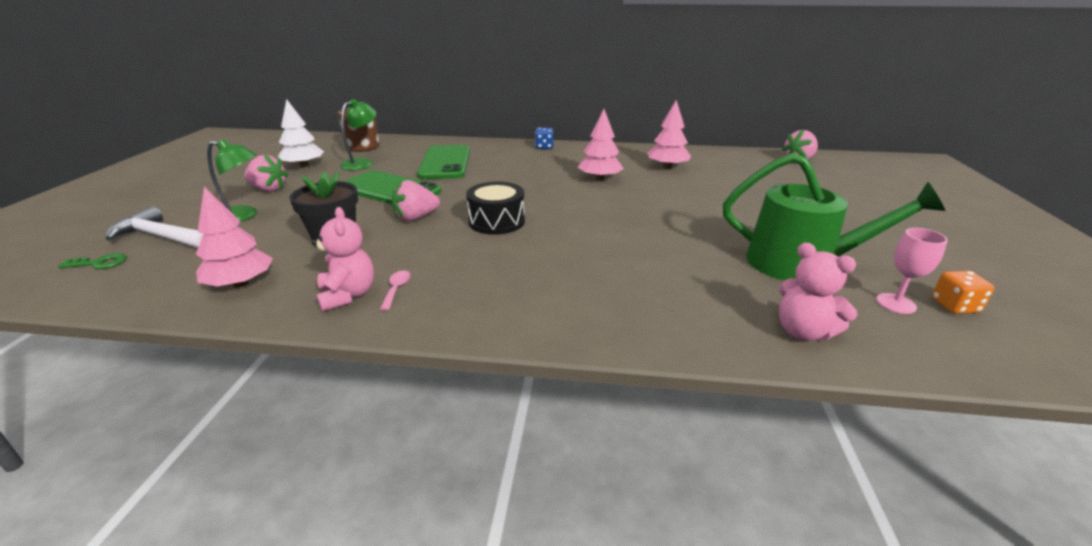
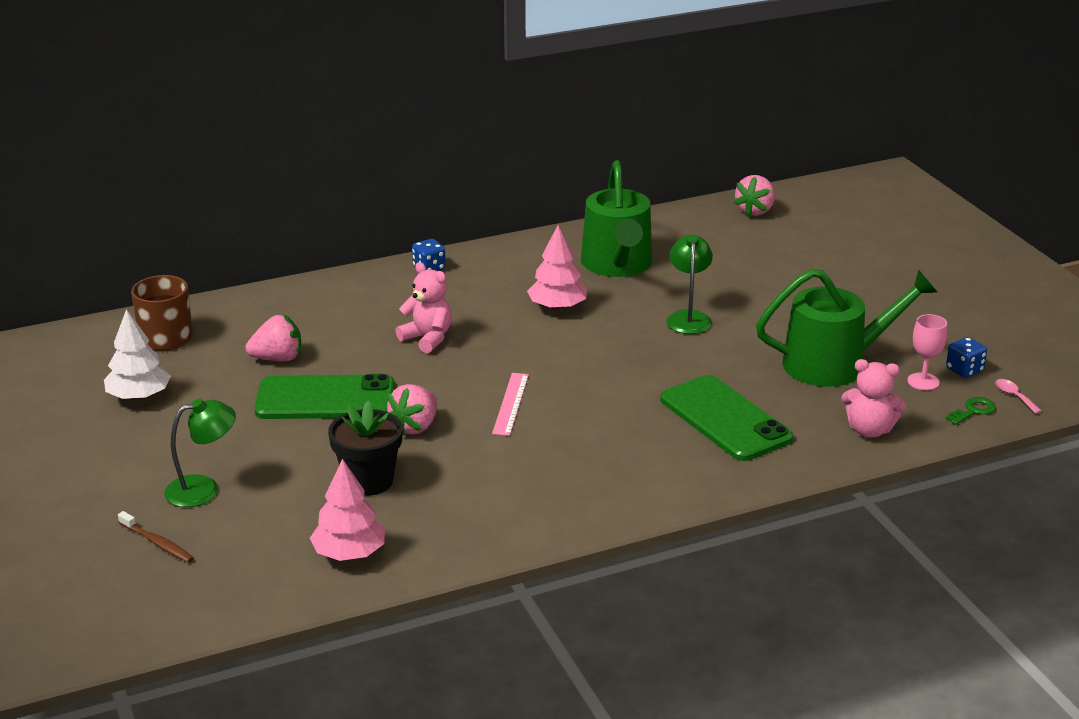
camera: 30 degrees left, 0 degrees up
(99, 263) = (149, 590): green key -> green key (973, 411)
(162, 237) = (157, 543): white hammer -> brown toothbrush
(268, 189) = (161, 445): pink strawberry -> pink strawberry (277, 358)
(348, 295) = (473, 527): pink teddy bear -> pink teddy bear (427, 338)
(362, 163) = (216, 367): green lamp -> green lamp (688, 317)
(396, 289) = (510, 506): pink spoon -> pink spoon (1014, 396)
(445, 163) = (332, 335): green phone -> green phone (725, 419)
(496, 221) = (511, 404): black drum -> pink ruler
(667, 167) = (617, 265): pink tree -> green watering can
(954, 306) = (964, 370): orange dice -> blue dice

